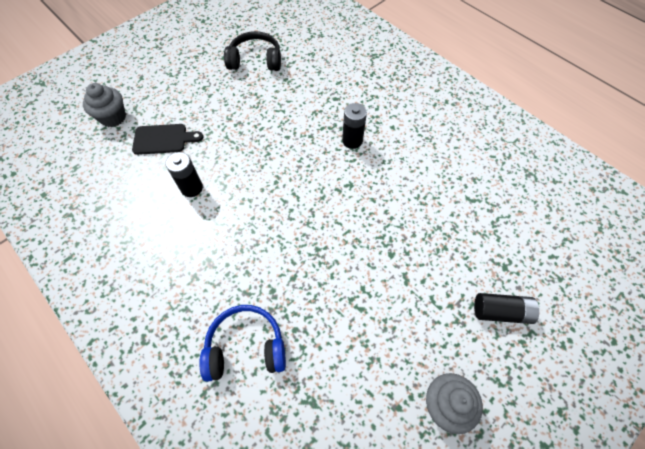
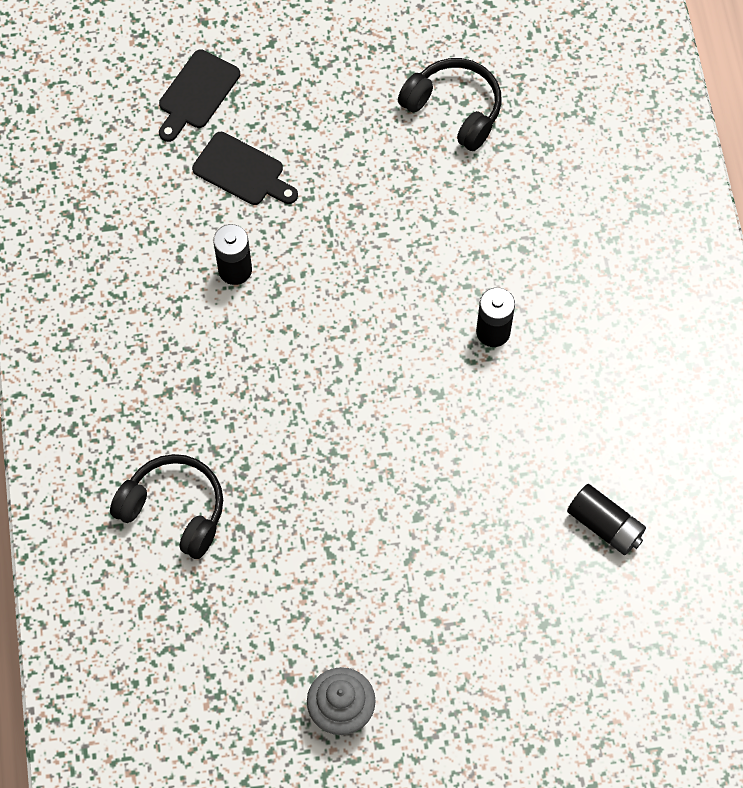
camera: 35 degrees right, 5 degrees up
(113, 117) = (196, 93): grey cupcake -> black cutting board
(246, 347) = (174, 510): blue headphones -> black headphones
(501, 311) = (490, 667): black battery -> black battery (605, 525)

